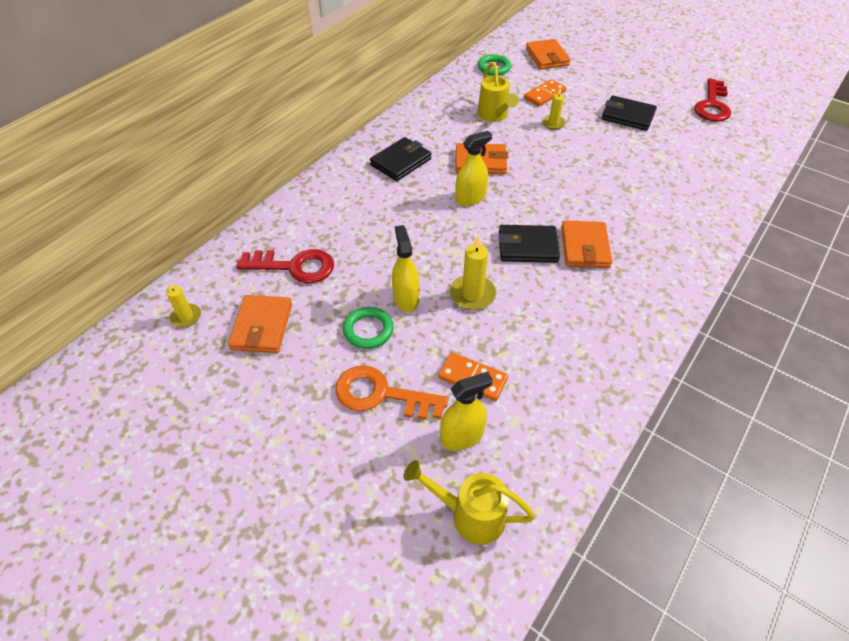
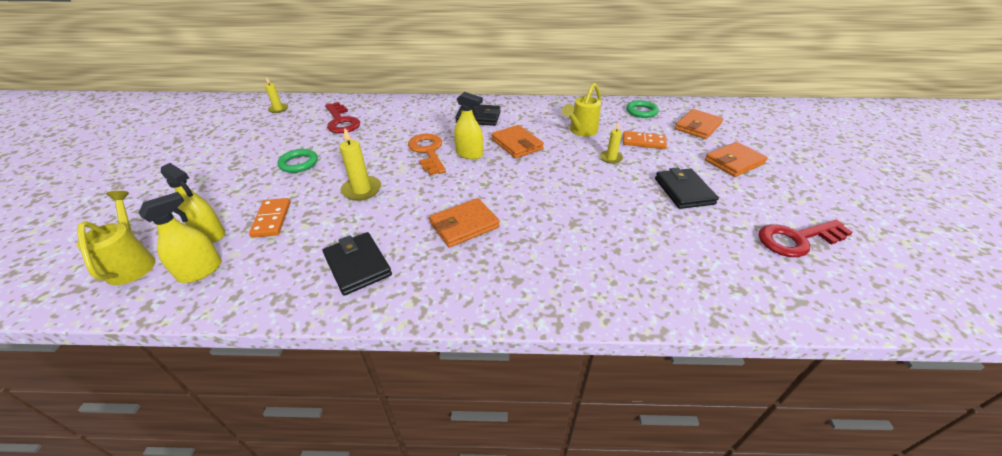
camera: 55 degrees right, 10 degrees down
(262, 326) = (282, 130): orange wallet -> orange wallet (734, 162)
(381, 394) = (240, 188): orange key -> orange key (428, 151)
(406, 298) = (338, 166): yellow spray bottle -> yellow spray bottle (201, 271)
(527, 247) = (437, 196): black wallet -> black wallet (357, 265)

